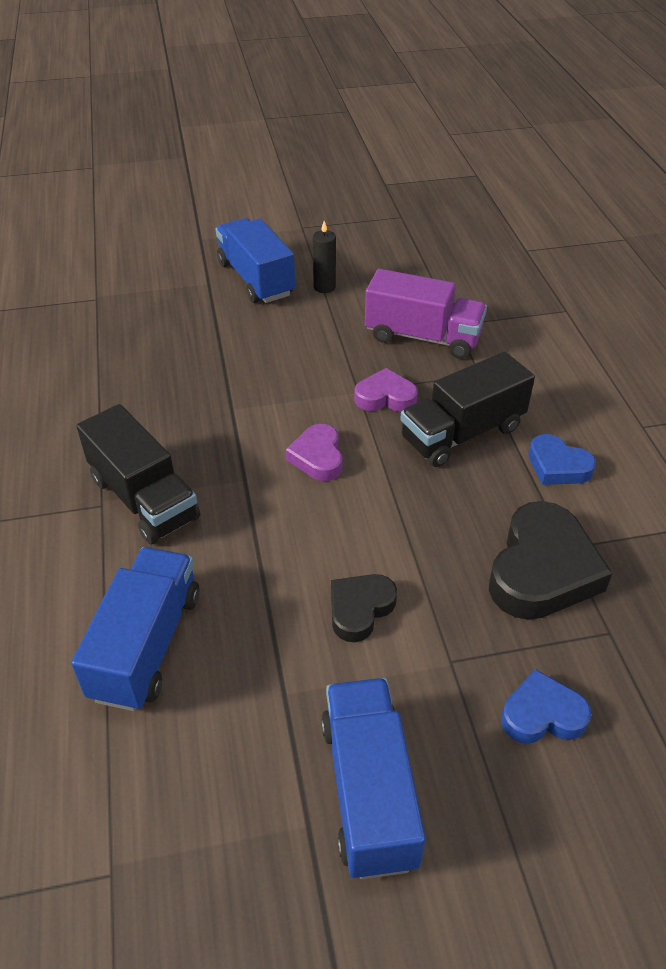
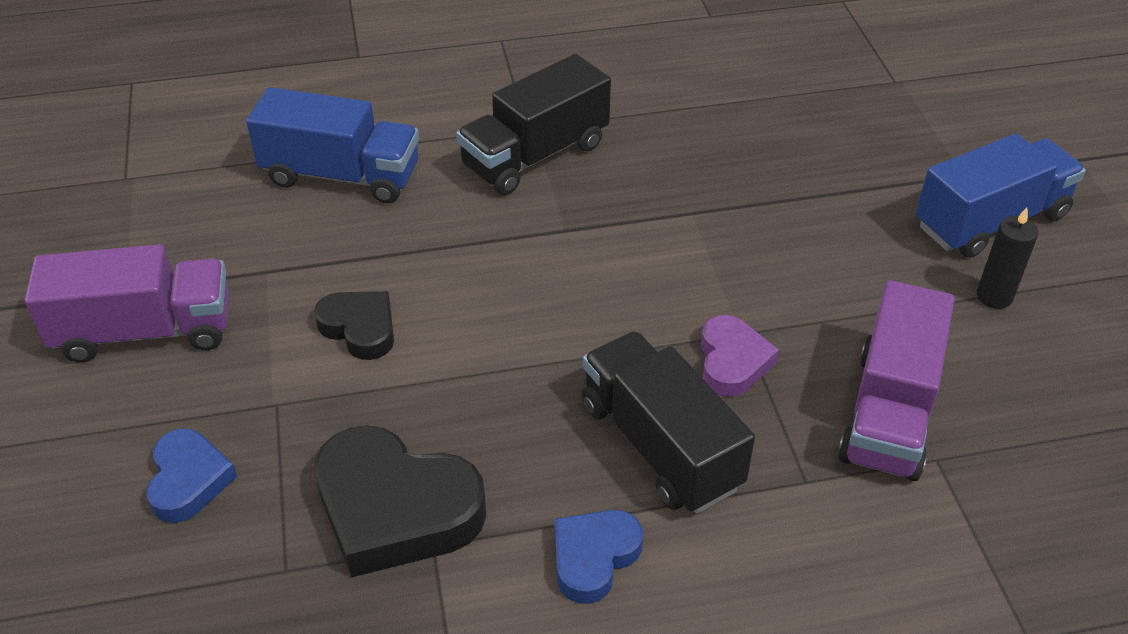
camera: 90 degrees right, 0 degrees up
(318, 457) = (605, 292): purple heart -> none
(369, 791) = (145, 331): blue truck -> purple truck

